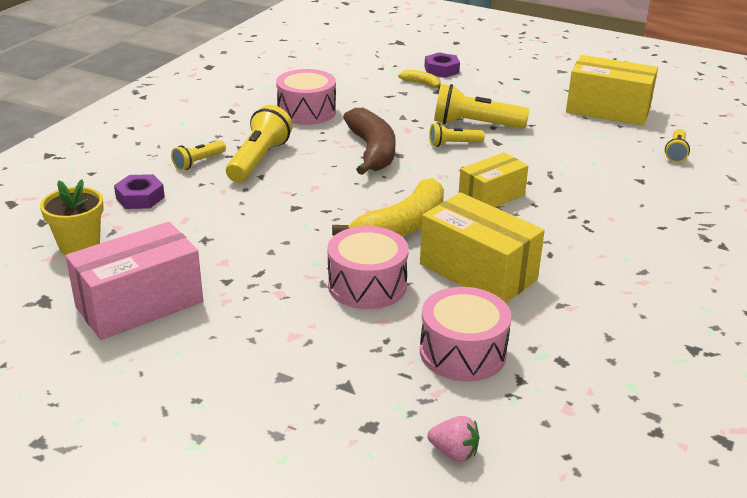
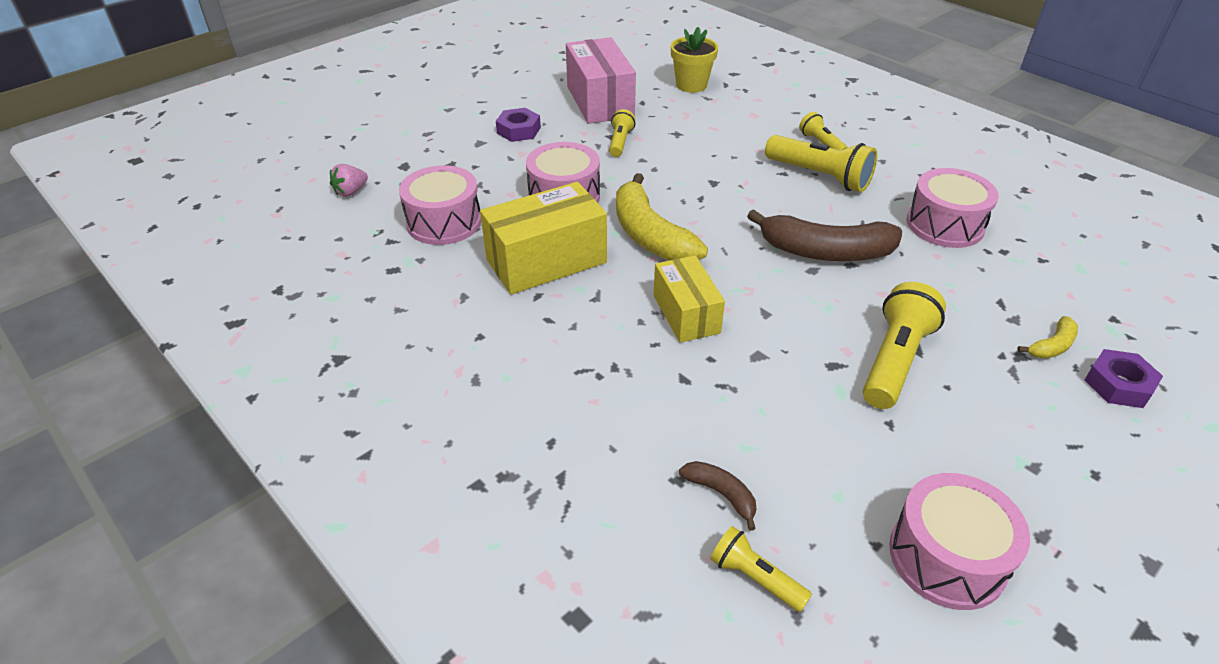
camera: 110 degrees right, 10 degrees up
(140, 198) = (759, 112): purple nut -> purple nut (518, 130)
(453, 144) = (834, 322): yellow flashlight -> yellow flashlight (620, 142)
(608, 110) = (947, 557): yellow box -> pink drum
(635, 166) = (721, 494): none -> brown banana

